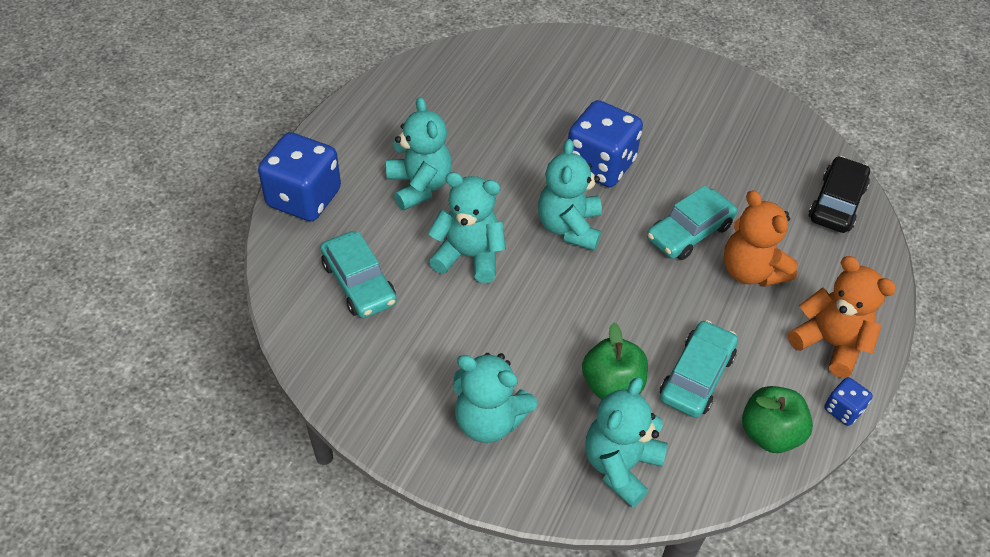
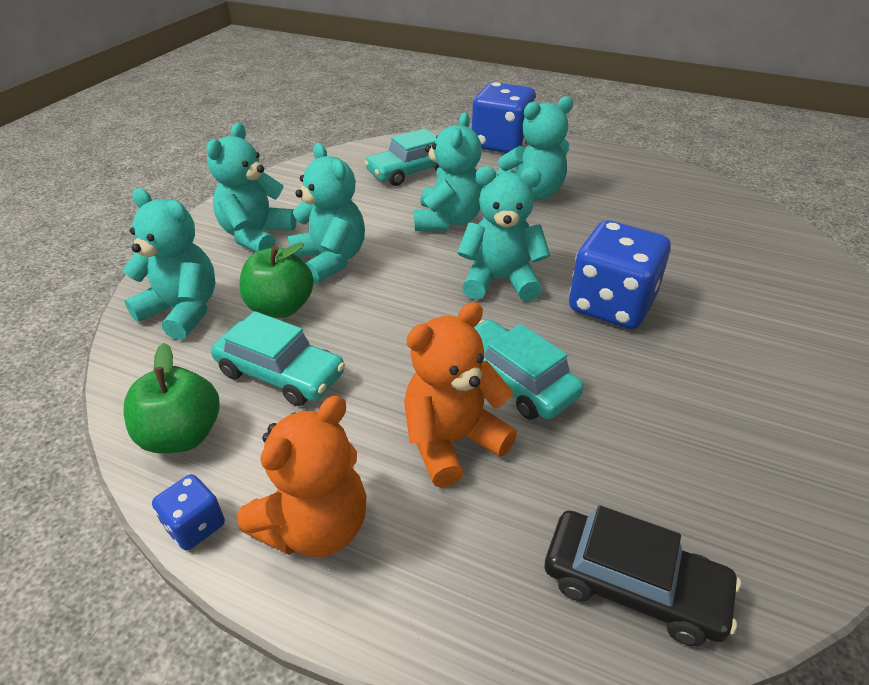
camera: 90 degrees right, 10 degrees down
(536, 351) = (330, 260): none -> turquoise teddy bear

